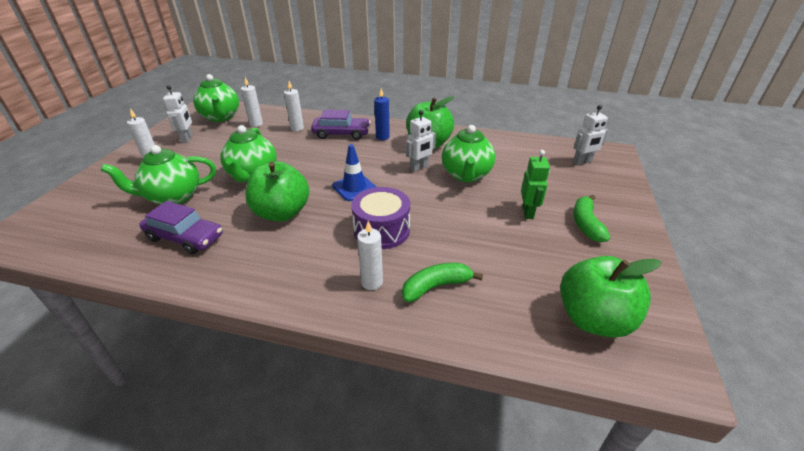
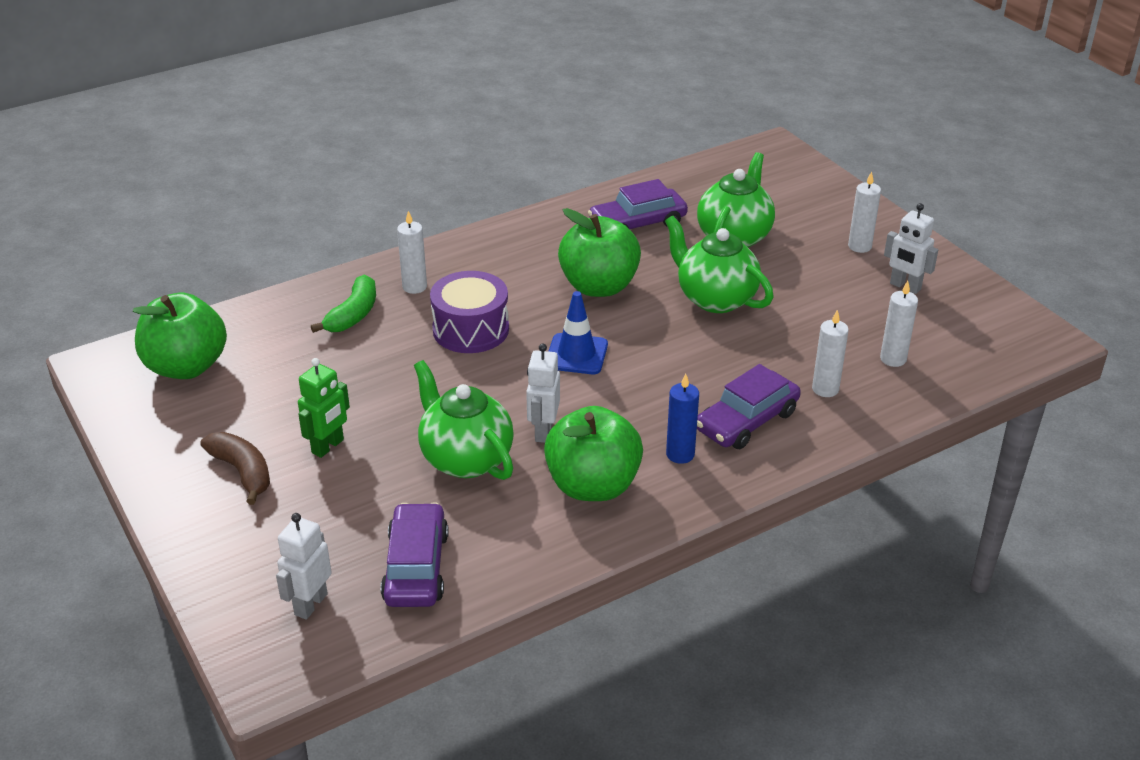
camera: 135 degrees right, 0 degrees up
(221, 117) = (965, 338): green teapot -> none
(528, 153) = (416, 567): none -> purple car
(528, 212) = (328, 446): green robot -> green robot turned 105 degrees counterclockwise
(586, 224) = (242, 472): green banana -> brown banana

